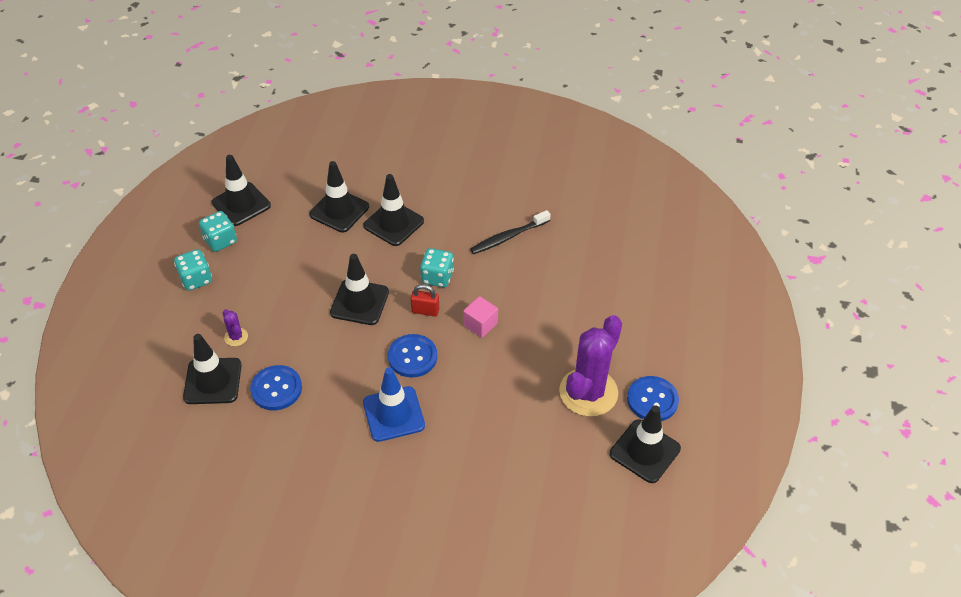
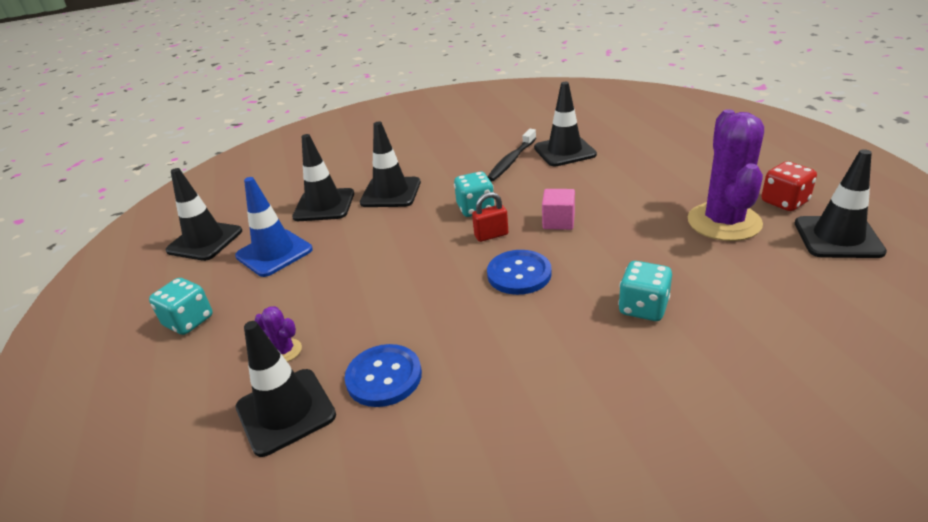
camera: 25 degrees left, 15 degrees down
(220, 241) = (199, 277): turquoise dice -> turquoise dice (643, 308)
(359, 302) = (413, 258): black traffic cone -> black traffic cone (564, 151)
(393, 414) = (555, 331): blue traffic cone -> blue traffic cone (274, 253)
(652, 400) = (784, 202): blue button -> red dice

